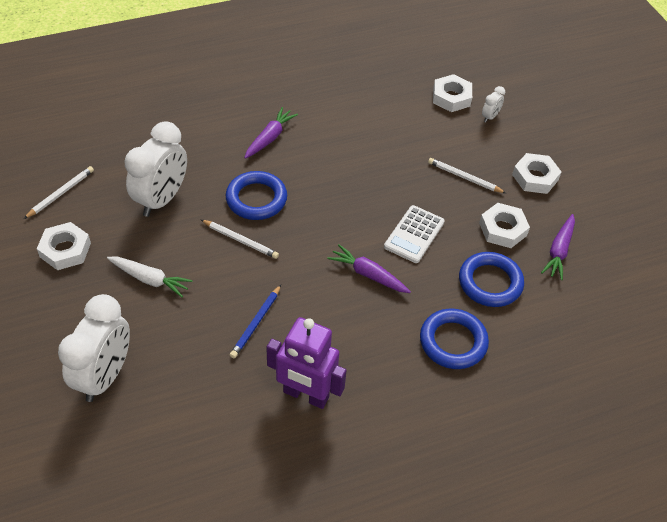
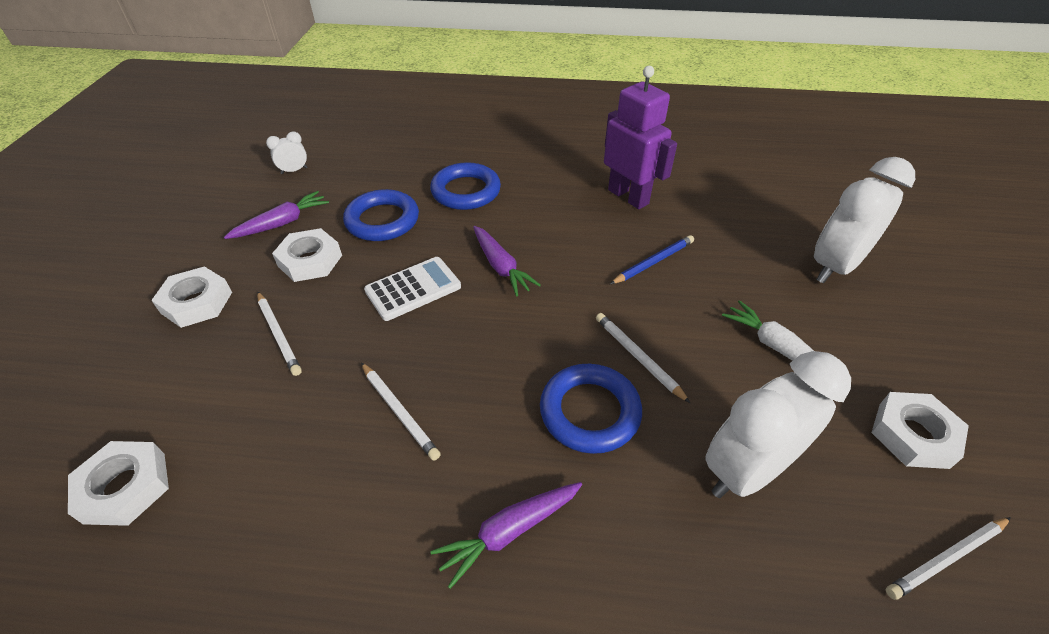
camera: 150 degrees left, 5 degrees down
(358, 164) = (399, 412): none -> white pencil
(490, 117) = (123, 417): white clock -> white clock (294, 171)

